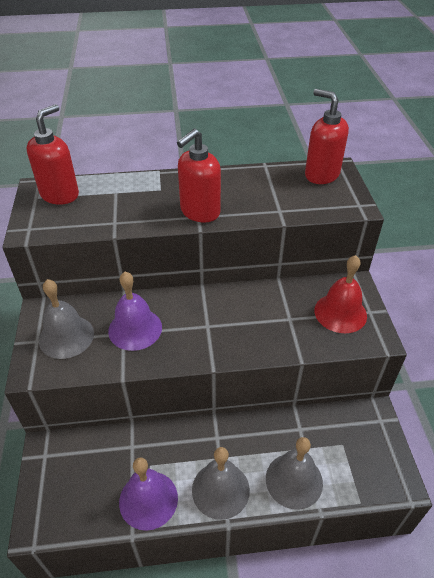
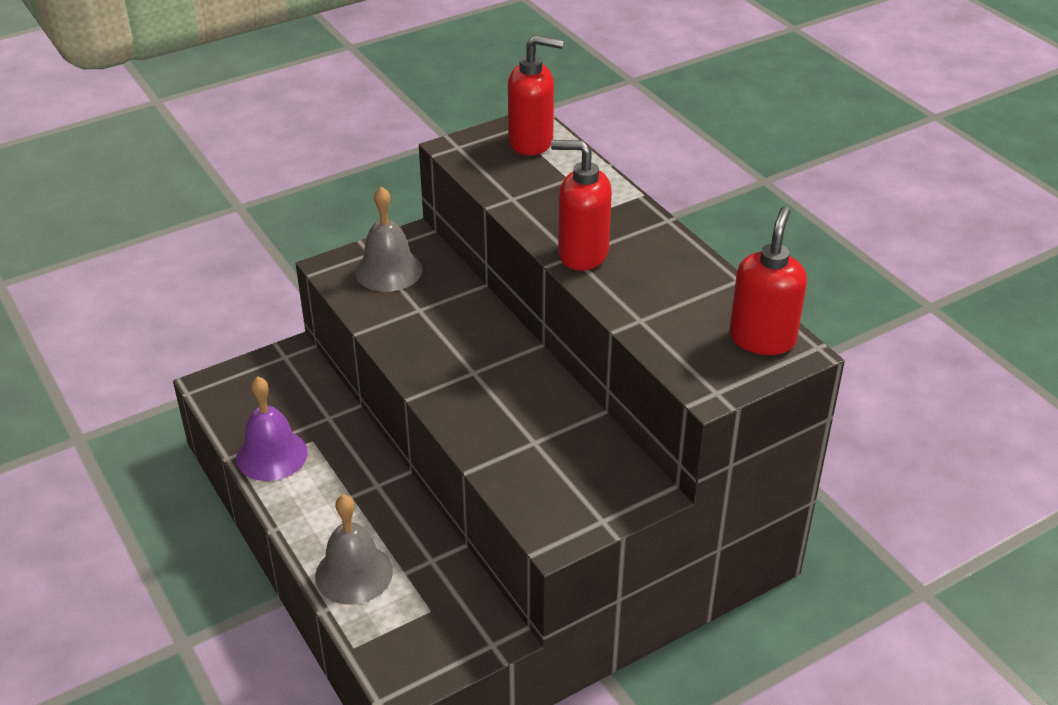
camera: 65 degrees right, 5 degrees down
(135, 329) = (431, 316): purple bell -> none
(220, 489) = (310, 510): grey bell -> none
(340, 313) = (578, 489): red bell -> none

